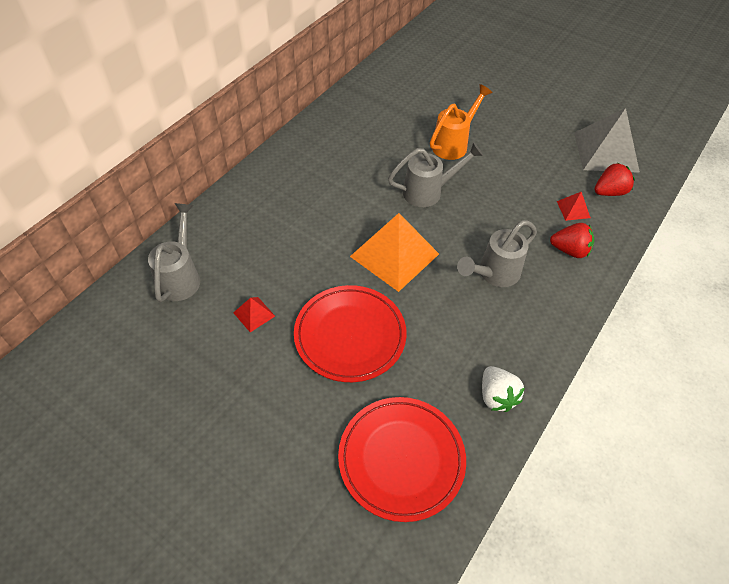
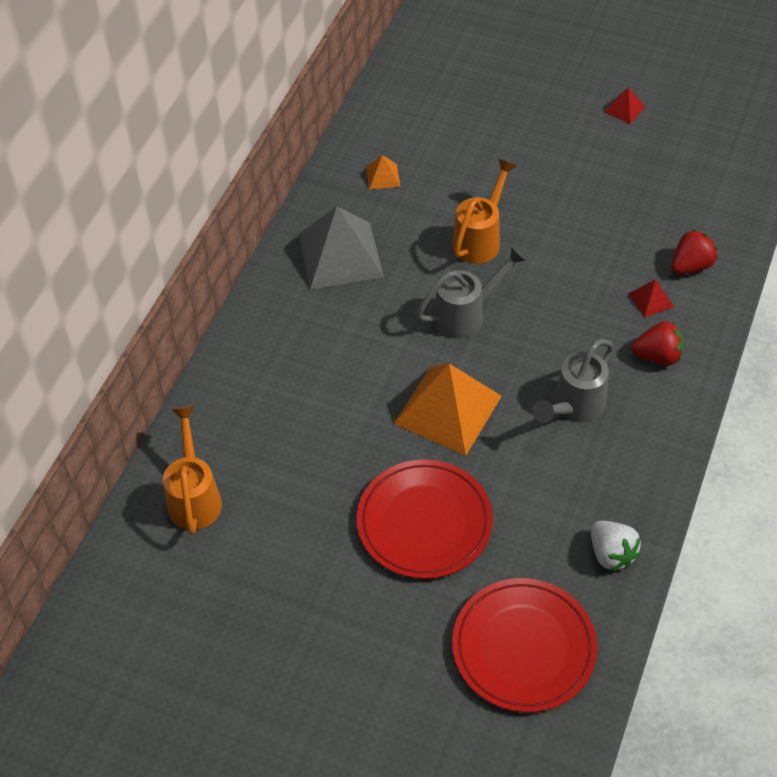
camera: 10 degrees left, 0 degrees up
(181, 276) = (194, 496): grey watering can -> orange watering can
(254, 314) = (301, 523): red pyramid -> red pyramid (624, 109)
(395, 92) = (383, 176): none -> orange pyramid
(606, 152) = (676, 209): grey pyramid -> grey pyramid (340, 255)

